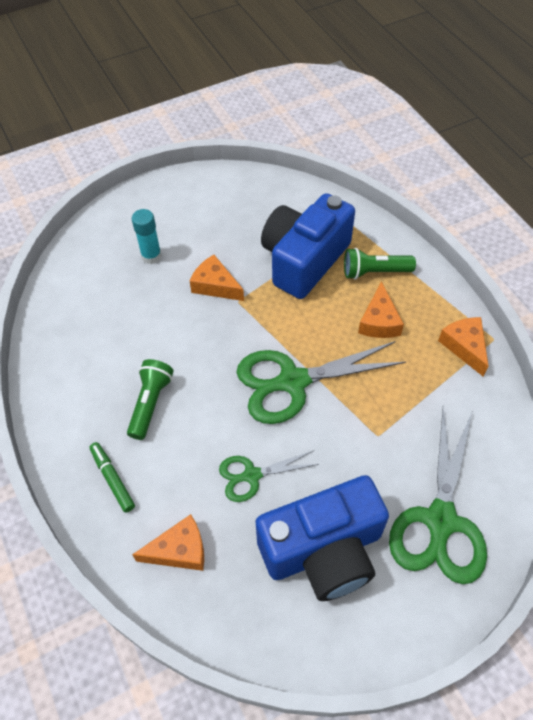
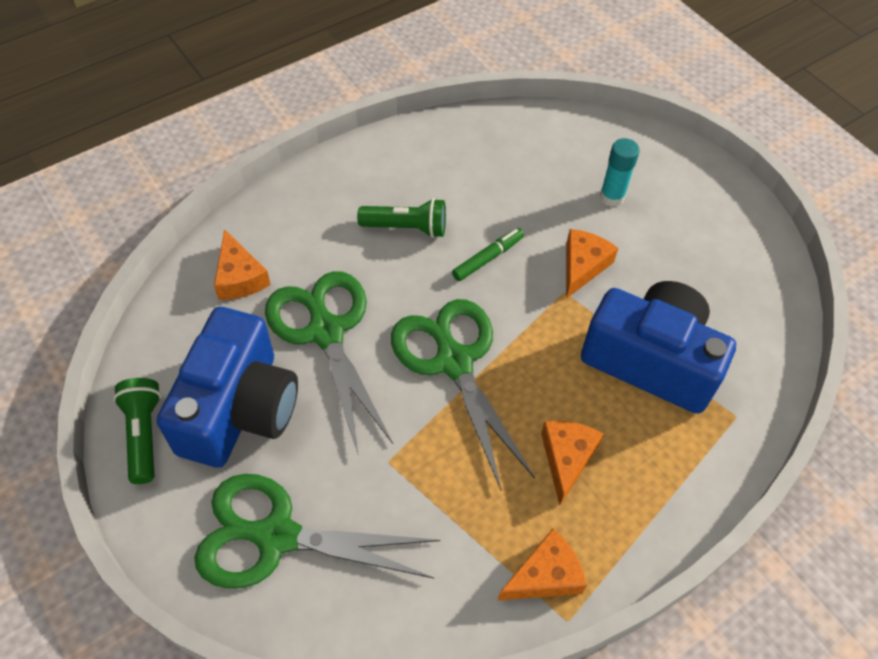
camera: 80 degrees right, 0 degrees up
(112, 479) = (315, 210): green marker -> green marker (488, 258)
(251, 475) = (326, 331): green scissors -> green scissors, size x1.84
(323, 550) = (239, 409): blue camera -> blue camera turned 135 degrees counterclockwise
(374, 272) = (654, 450): green flashlight -> green flashlight (144, 434)
(379, 321) = (566, 458): orange cheese -> orange cheese turned 105 degrees clockwise

